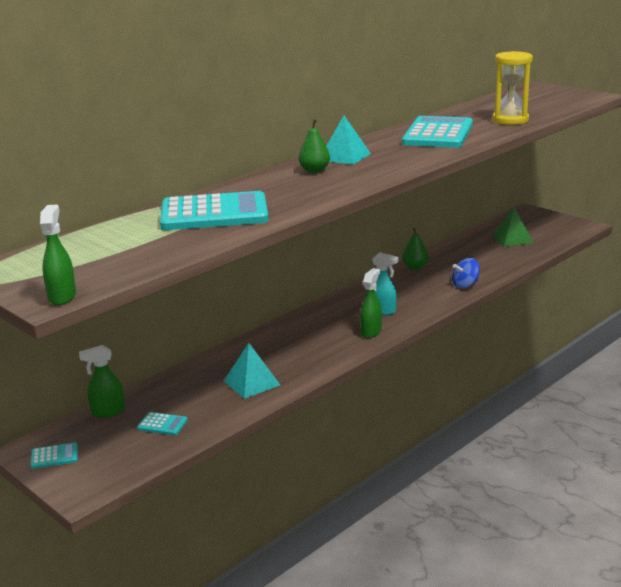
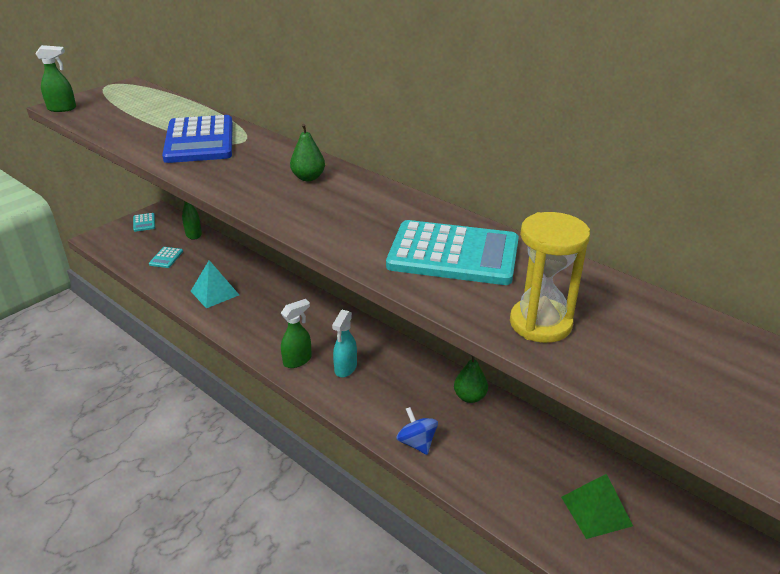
camera: 85 degrees right, 10 degrees up
(214, 213) = (199, 140): turquoise calculator -> blue calculator
(345, 156) = (357, 192): turquoise pyramid -> none
(371, 331) = (297, 360): green spray bottle -> green spray bottle turned 60 degrees counterclockwise

